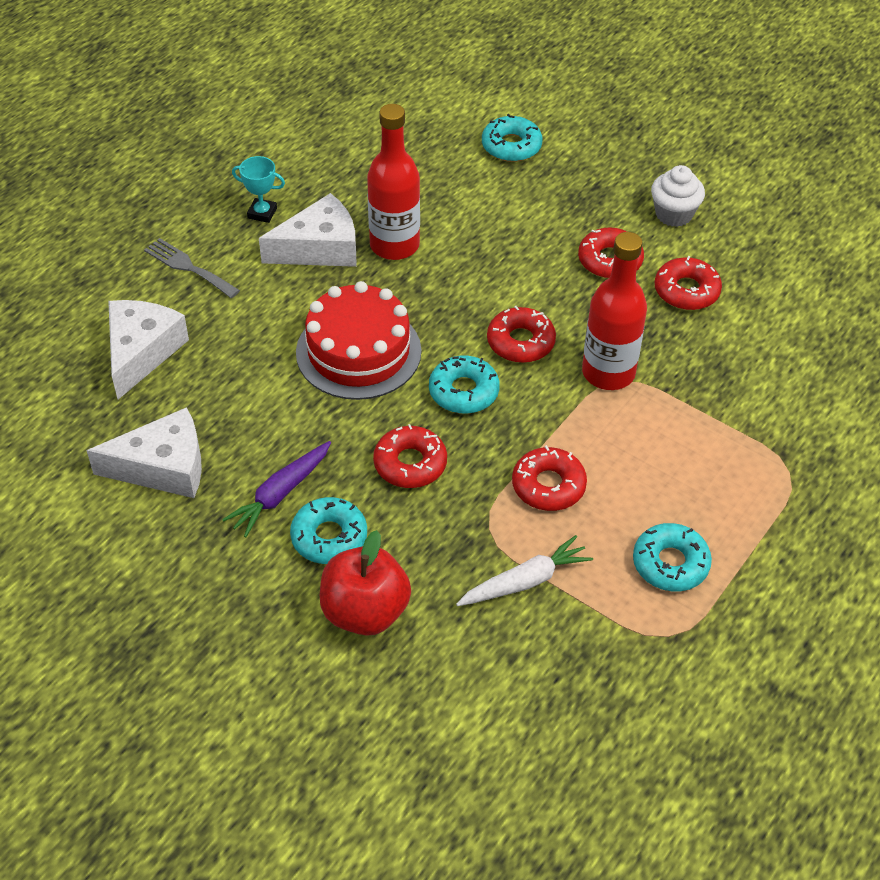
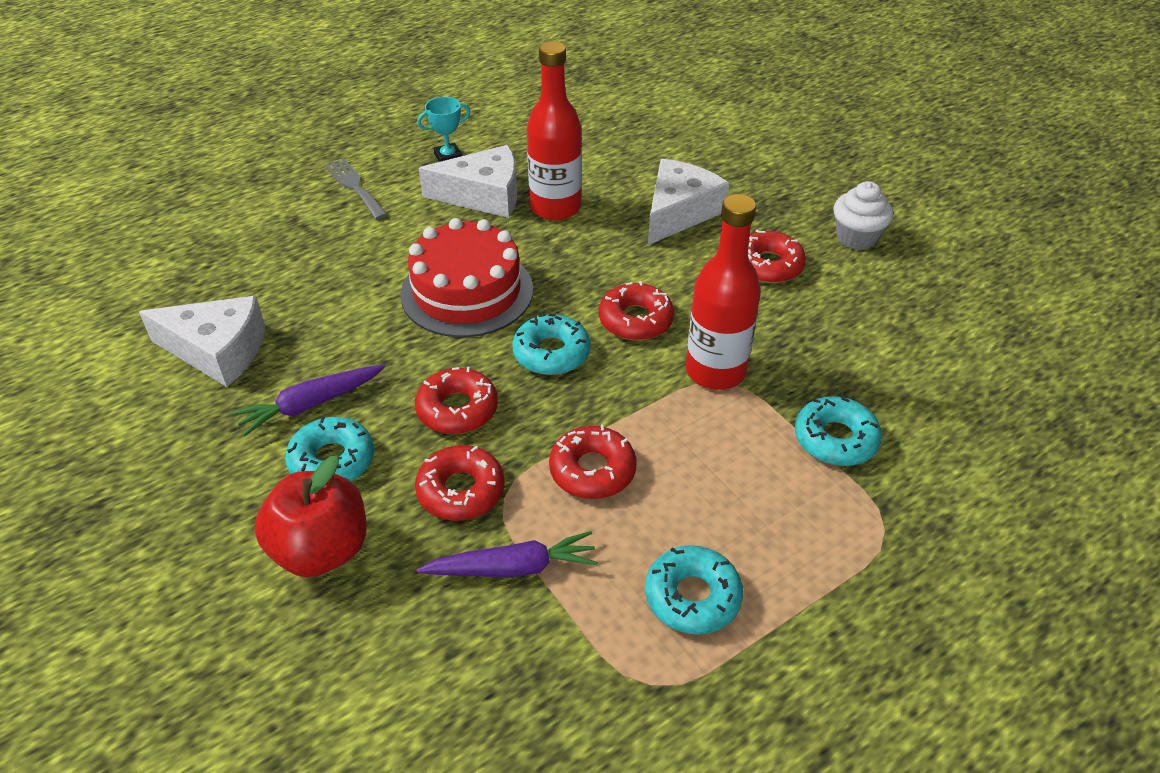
camera: 20 degrees right, 5 degrees down
(141, 352) = (267, 246): white cheese -> white cheese (679, 212)
(262, 213) = (448, 157): turquoise trophy -> turquoise trophy turned 60 degrees counterclockwise
(511, 146) = (715, 148): turquoise donut -> turquoise donut (835, 439)
(525, 581) = (513, 568): white carrot -> purple carrot
(686, 291) = (839, 311): red donut -> red donut (461, 490)

